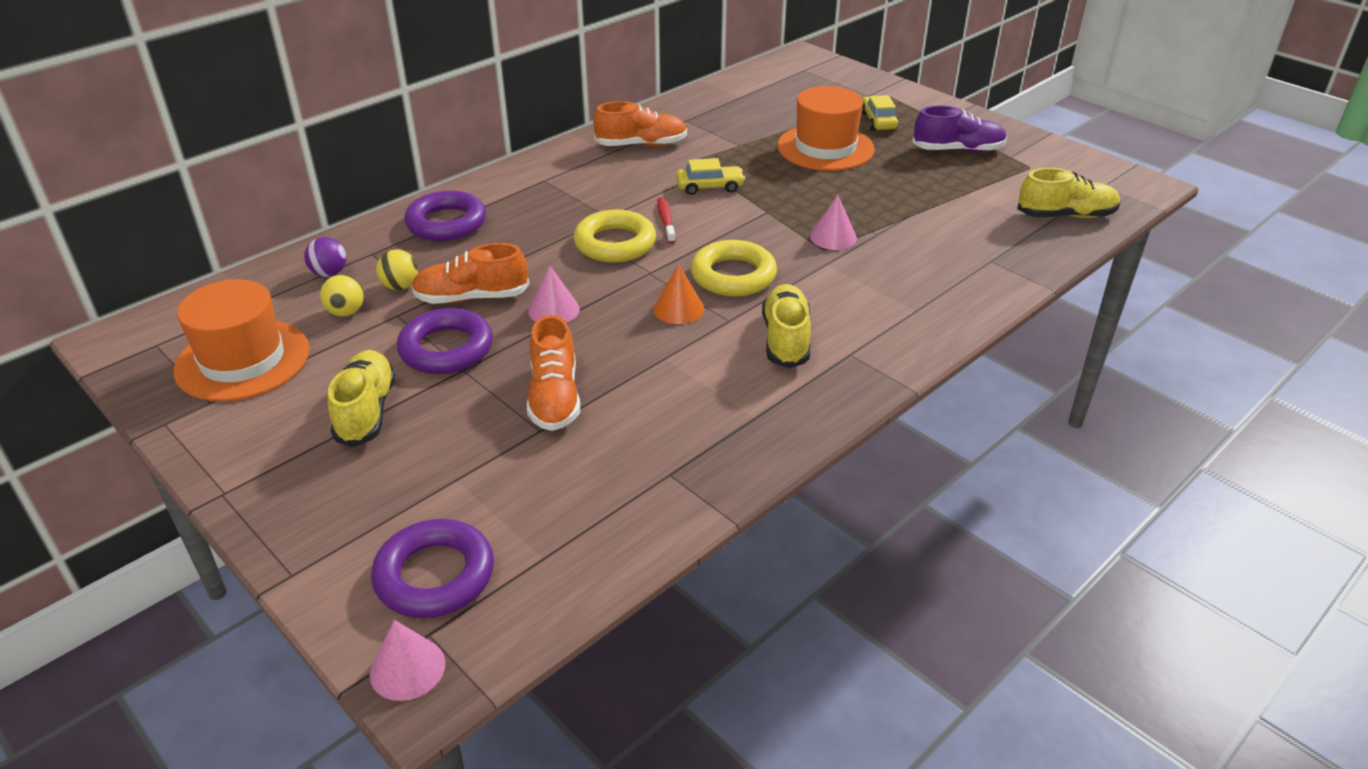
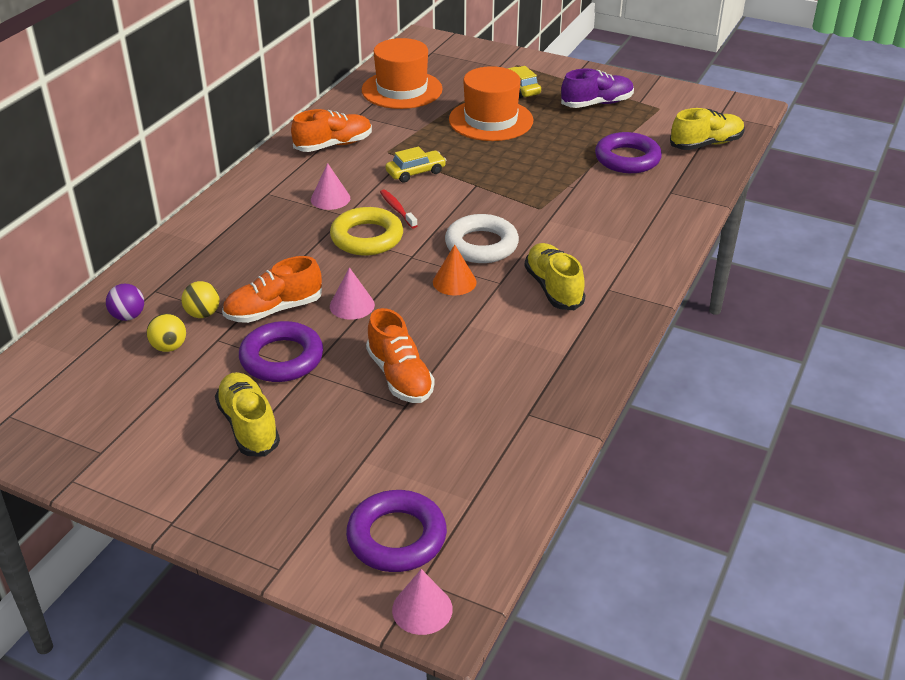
camera: 20 degrees left, 0 degrees up
(242, 360) = (103, 410): orange hat -> orange hat (402, 90)
(446, 223) = (205, 249): purple ring -> purple ring (627, 159)
(733, 276) = (481, 245): yellow ring -> white ring
(833, 237) = (541, 196): pink cone -> pink cone (330, 198)

